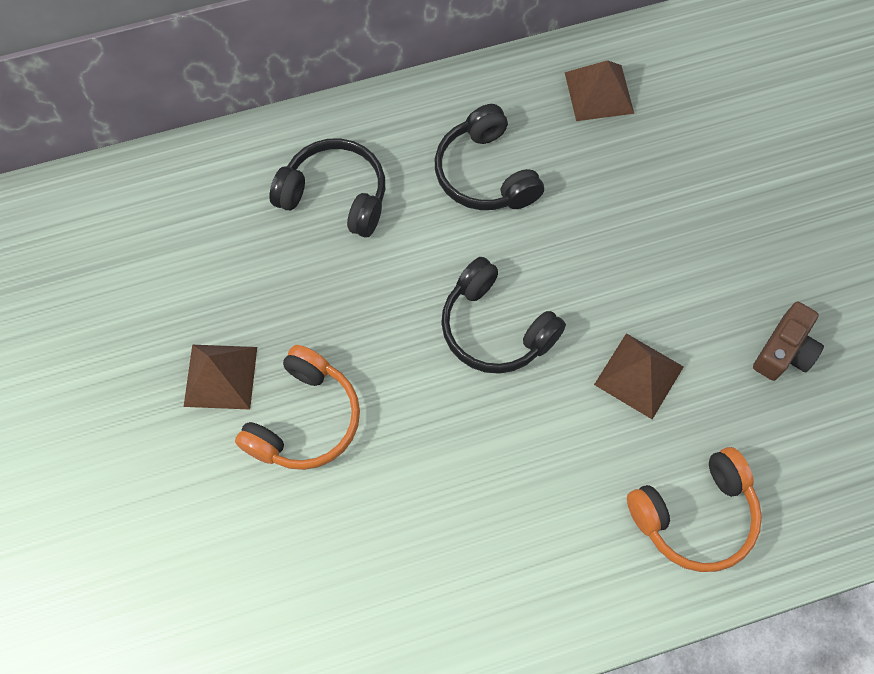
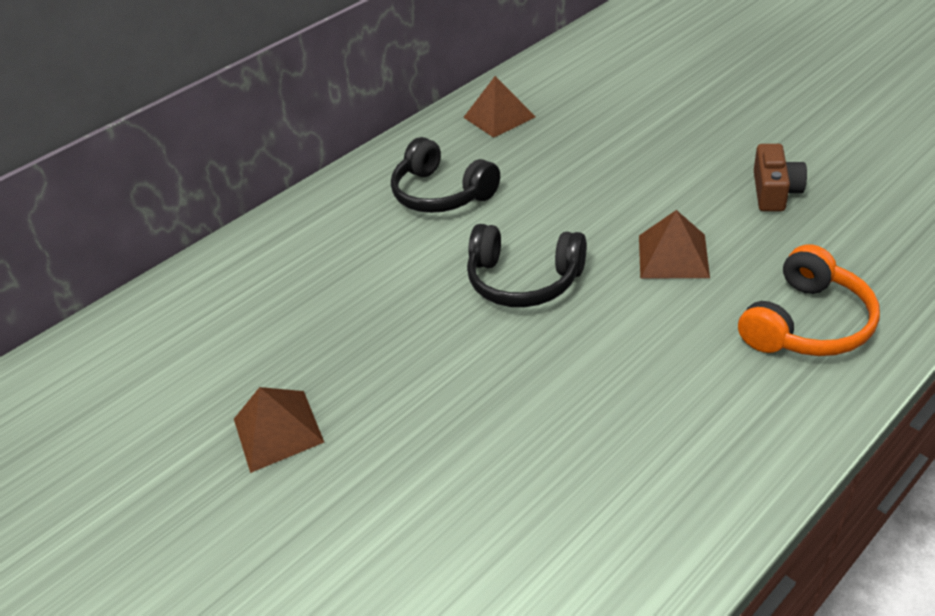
camera: 20 degrees left, 25 degrees down
(305, 420) = (387, 424): orange headphones -> none
(335, 195) = (317, 258): black headphones -> none

